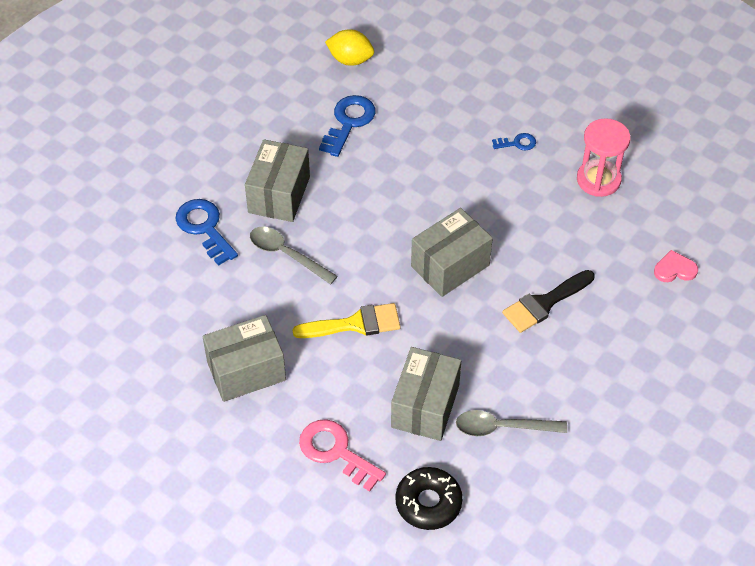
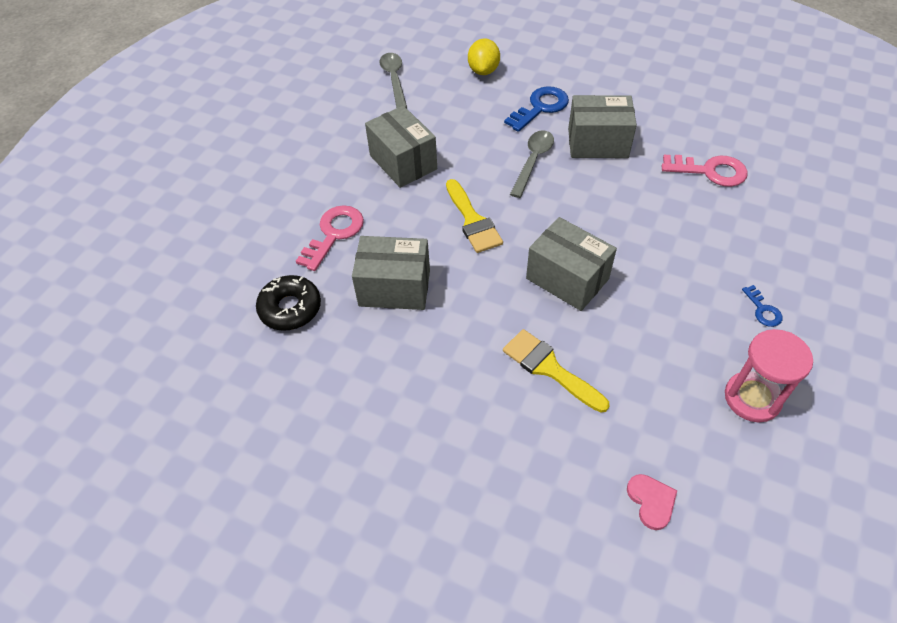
camera: 80 degrees right, 0 degrees up
(349, 122) = (710, 171): blue key -> pink key
(350, 60) = (791, 157): yellow lemon -> yellow lemon (483, 71)
(502, 427) = (383, 354): grey spoon -> grey spoon (394, 79)
(544, 303) = (549, 368): black brush -> yellow brush

